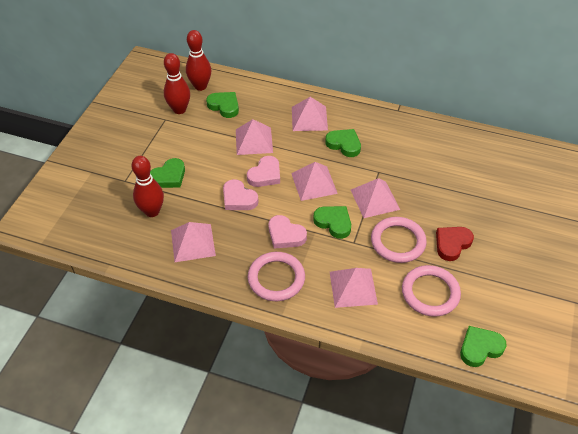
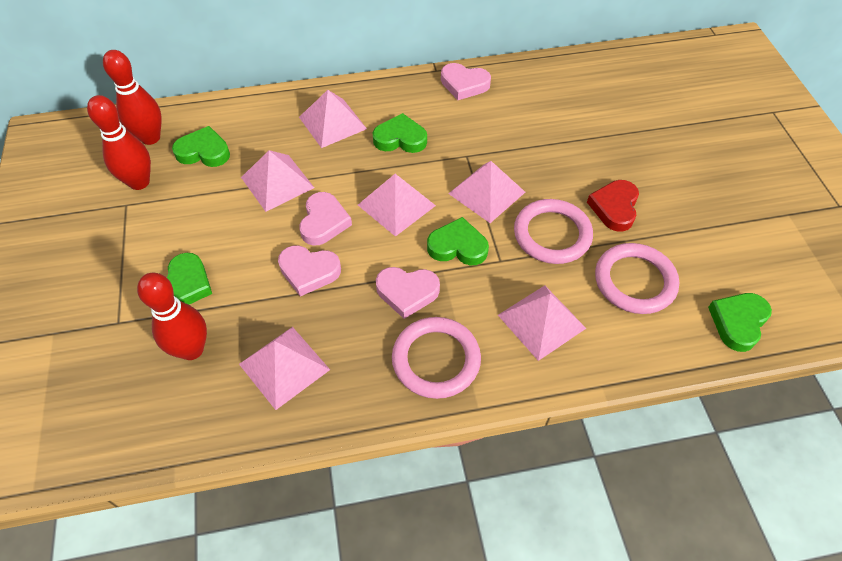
camera: 30 degrees left, 5 degrees up
(410, 126) = (464, 84): none -> pink heart

